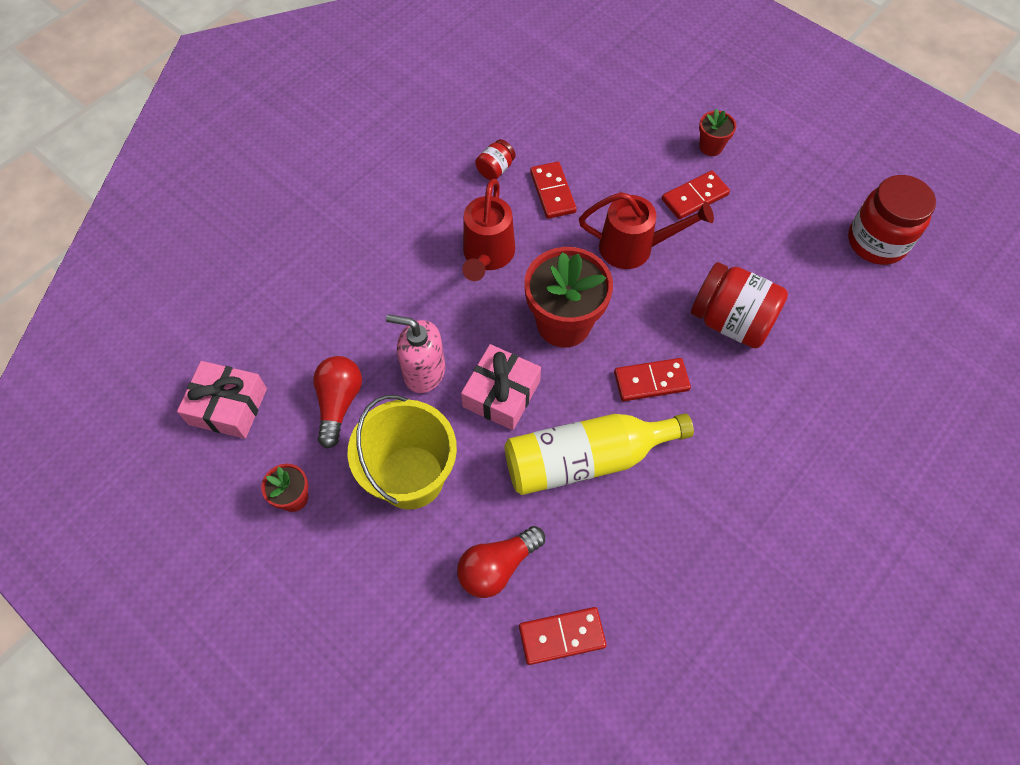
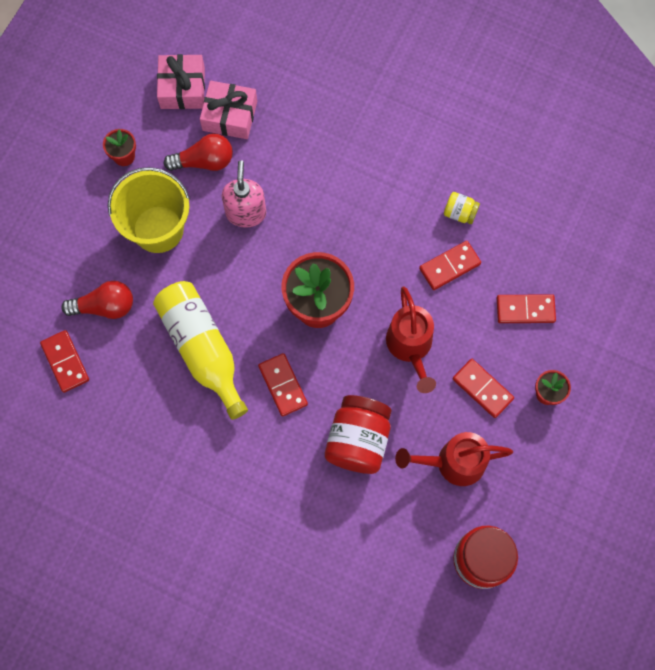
camera: 75 degrees right, 10 degrees up
(487, 256) = (366, 230): red watering can -> red watering can (453, 463)
(495, 169) = (460, 213): red jar -> yellow jar
(497, 567) = (105, 306): red light bulb -> red light bulb turned 135 degrees clockwise
(501, 394) = (242, 274): pink gift -> pink gift (230, 116)
(618, 142) = (525, 310): none -> red domino

